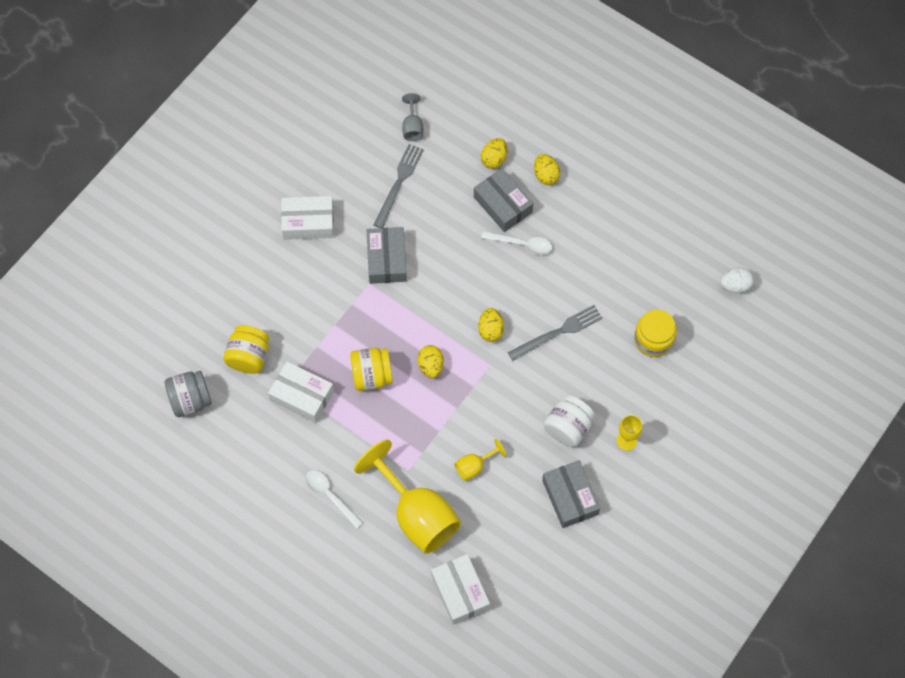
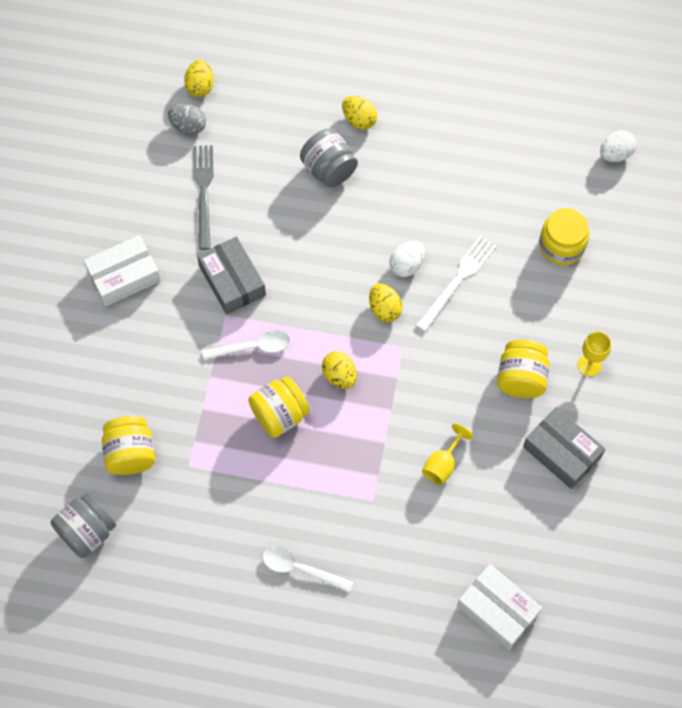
camera: 25 degrees left, 0 degrees up
(302, 395) = (212, 471): white box -> none
(412, 127) = (188, 126): grey goblet -> grey egg
(417, 514) = (407, 545): yellow goblet -> none
(494, 159) = (295, 125): yellow egg -> yellow egg (200, 86)
(503, 204) = (329, 169): grey box -> grey jar
(522, 244) = (371, 203): white spoon -> white spoon (253, 347)
(524, 304) = (406, 265): none -> white egg
(558, 332) = (457, 280): grey fork -> white fork
(568, 428) = (521, 378): white jar -> yellow jar

